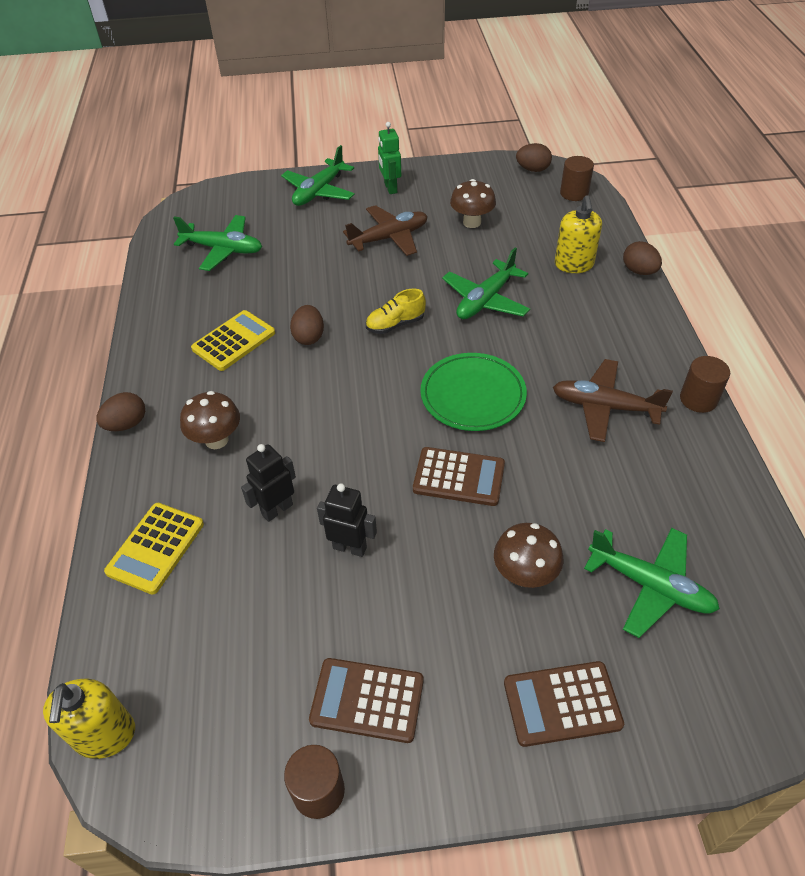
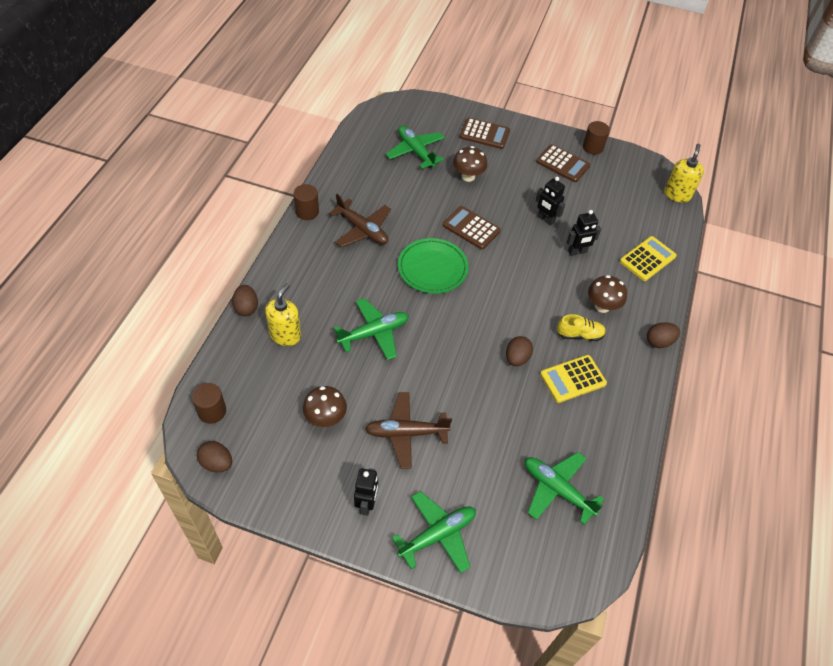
camera: 160 degrees left, 5 degrees up
(390, 188) = (366, 504): green robot -> black robot
(395, 324) = (450, 341): yellow shoe -> yellow shoe (579, 335)

